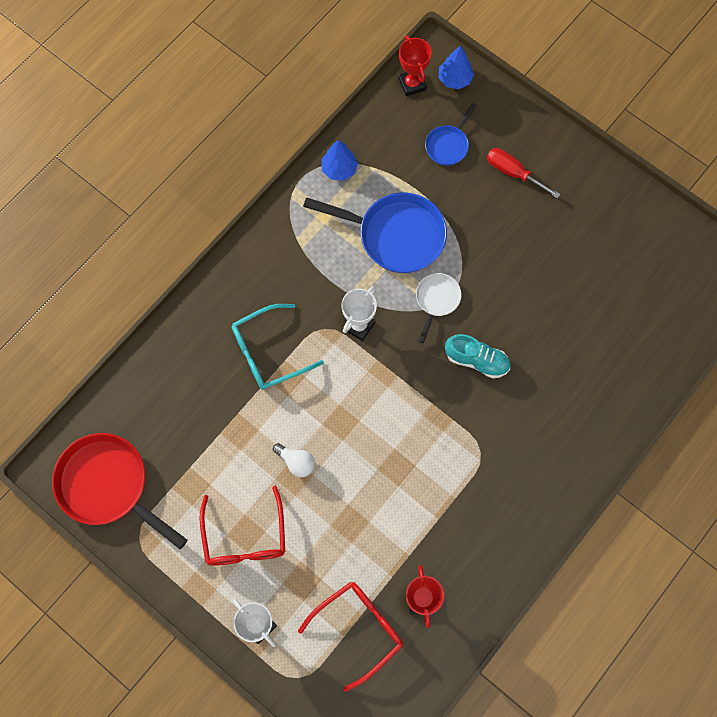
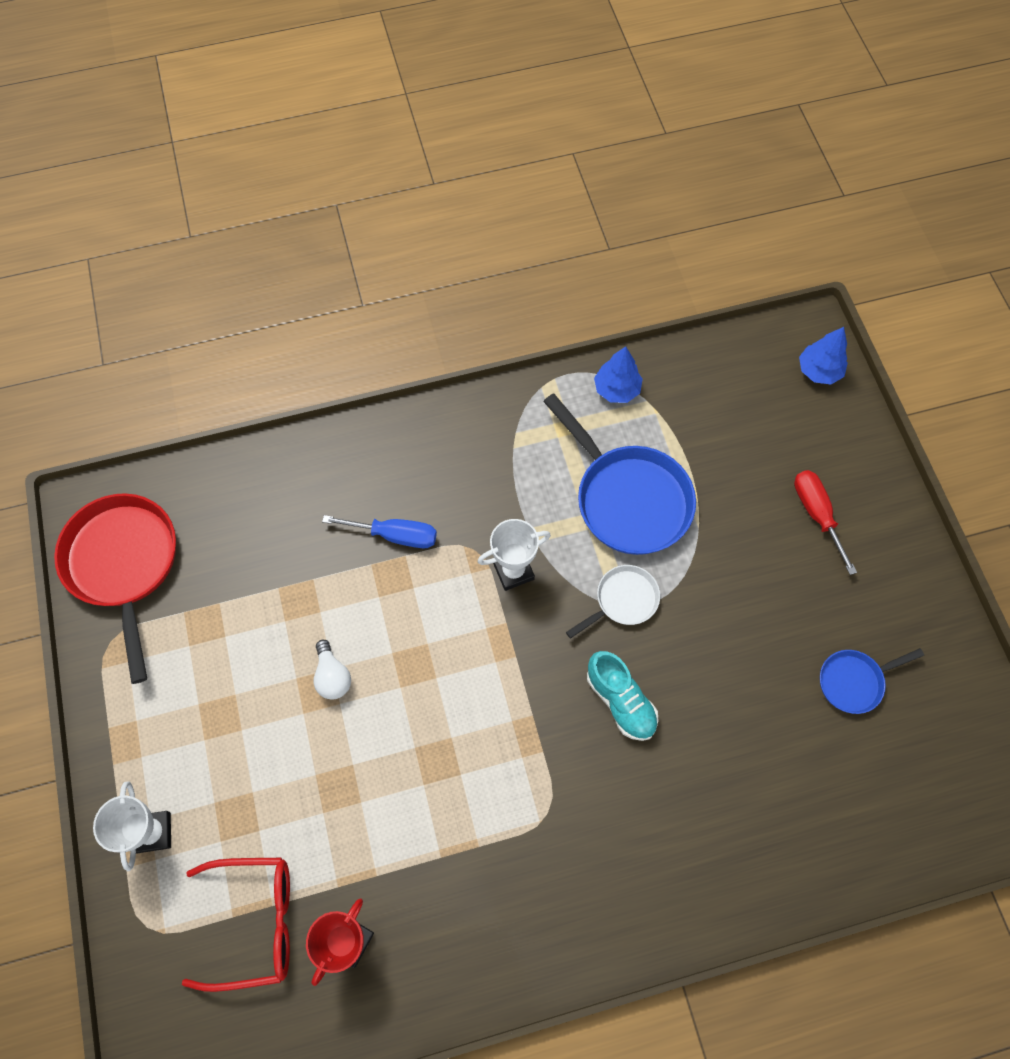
camera: 35 degrees right, 5 degrees down
(245, 536) = (216, 720): red glasses -> none
(269, 352) = (395, 535): turquoise glasses -> blue screwdriver
(412, 84) = (765, 348): red trophy -> none
(448, 145) = (760, 437): blue pan -> blue pan (854, 681)

